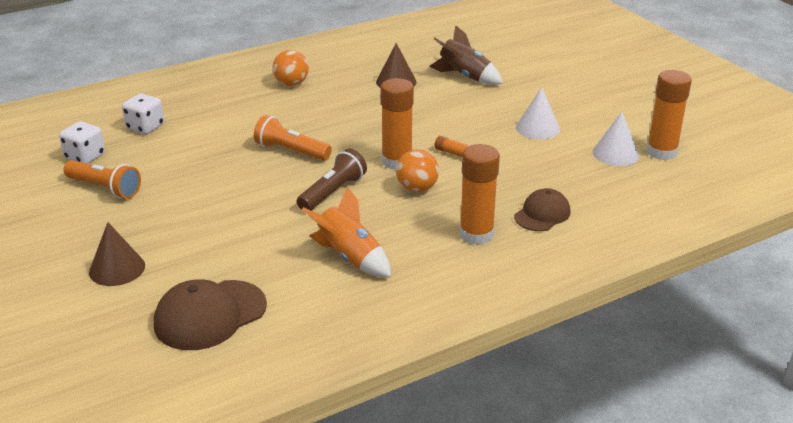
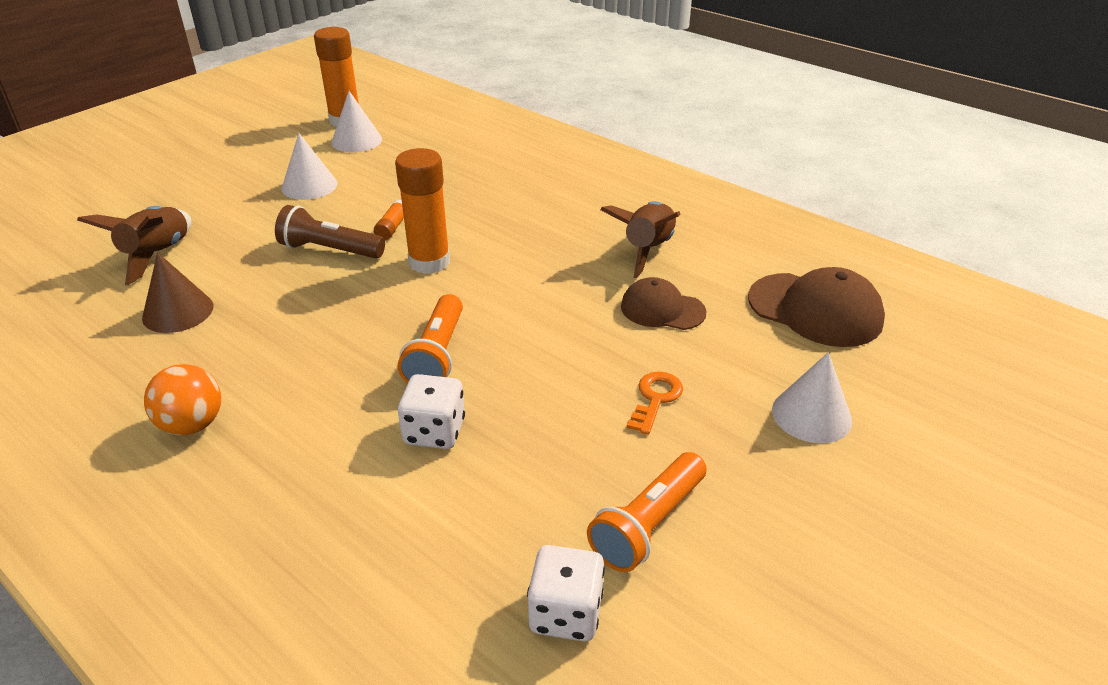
camera: 110 degrees left, 5 degrees up
(105, 188) = (648, 524): orange flashlight -> orange flashlight turned 150 degrees counterclockwise
(117, 269) = (811, 415): brown cone -> white cone
(145, 127) = (416, 570): white dice -> white dice (434, 431)
(186, 215) = (655, 399): none -> orange key
(332, 192) = (527, 292): brown flashlight -> brown flashlight (330, 250)
(349, 257) = (647, 250): orange rocket -> brown rocket
(417, 189) = (486, 237): orange ball -> none
(476, 235) = (555, 190): orange glue stick -> none
(542, 214) = (496, 163): brown cap -> brown cap (662, 309)

